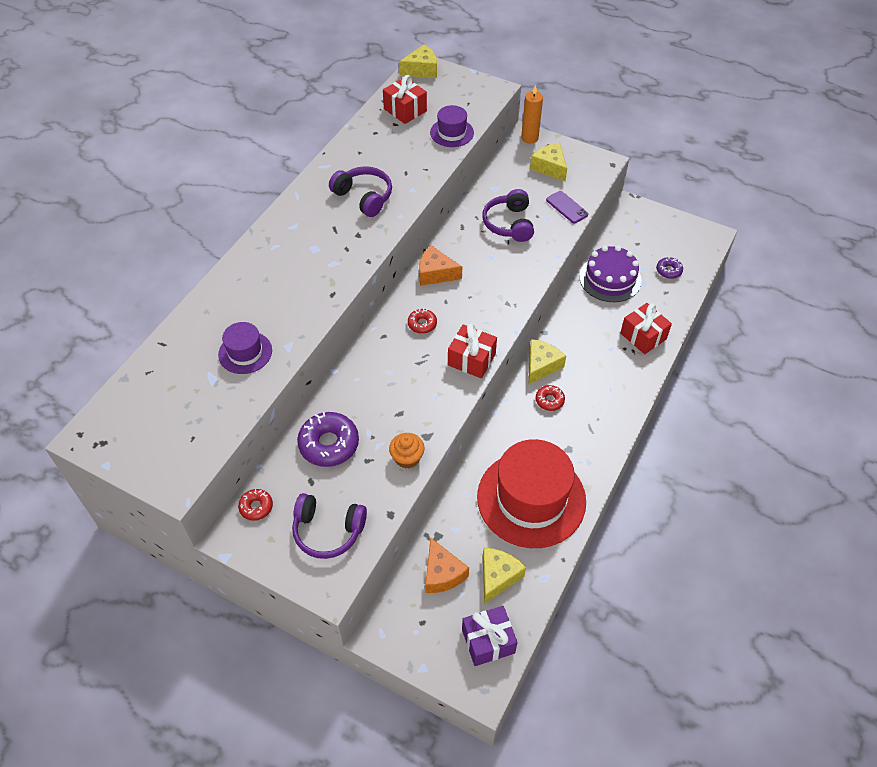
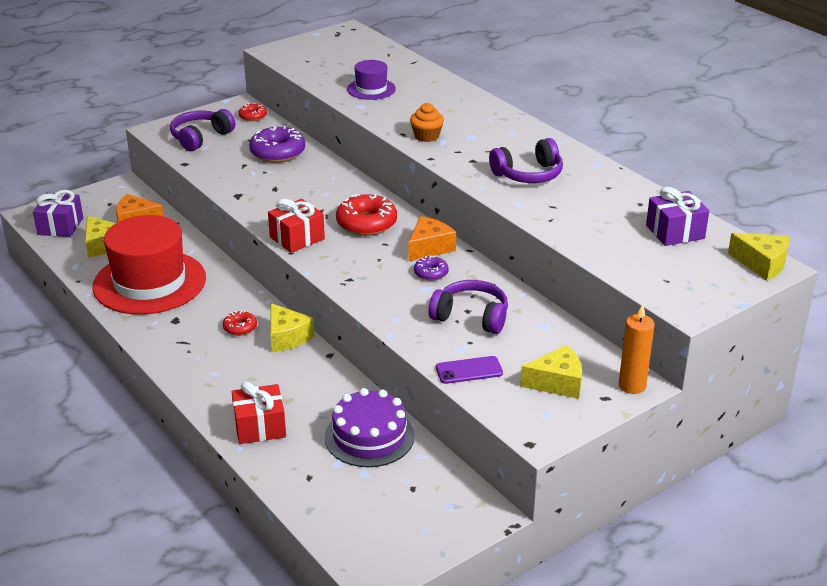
camera: 115 degrees right, 20 degrees down
(405, 110) = (675, 232): red gift -> purple gift
(407, 458) = (226, 181): orange cupcake -> orange cupcake (426, 136)
(421, 70) = (762, 264): yellow cheese -> yellow cheese turned 60 degrees counterclockwise
(422, 324) = (366, 223): red donut -> red donut, size x1.87
(452, 133) = (609, 252): purple hat -> none
(668, 271) = (342, 496): purple donut -> purple donut (431, 273)

